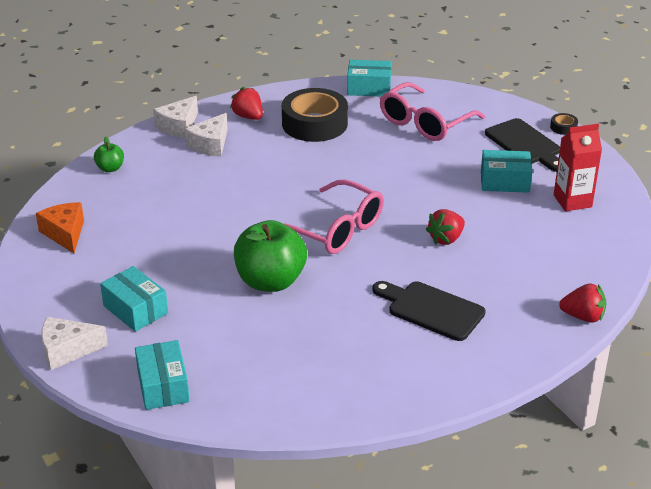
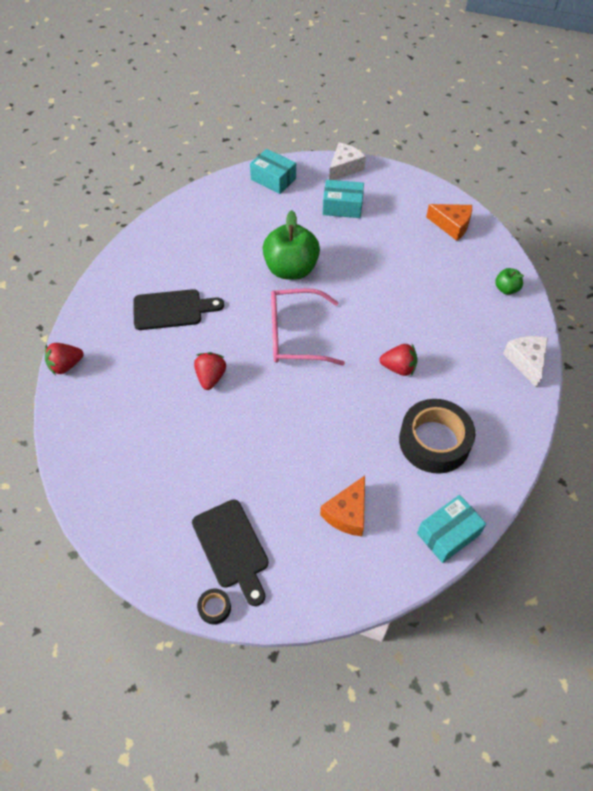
camera: 140 degrees right, 20 degrees up
(210, 144) = (477, 358): white cheese -> none
(248, 116) = (494, 411): red strawberry -> red strawberry (398, 368)
(424, 123) = (347, 513): pink glasses -> orange cheese
(504, 181) = (214, 476): turquoise box -> none
(525, 144) = (232, 547): black cutting board -> black cutting board turned 135 degrees counterclockwise
(572, 201) = (140, 489): red carton -> none

